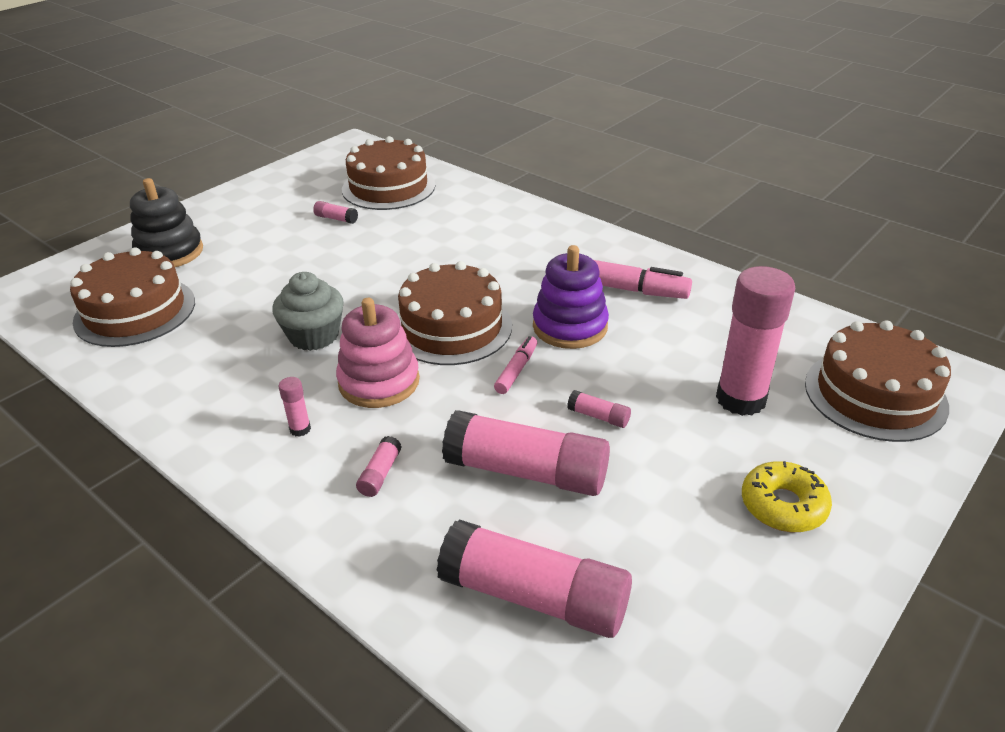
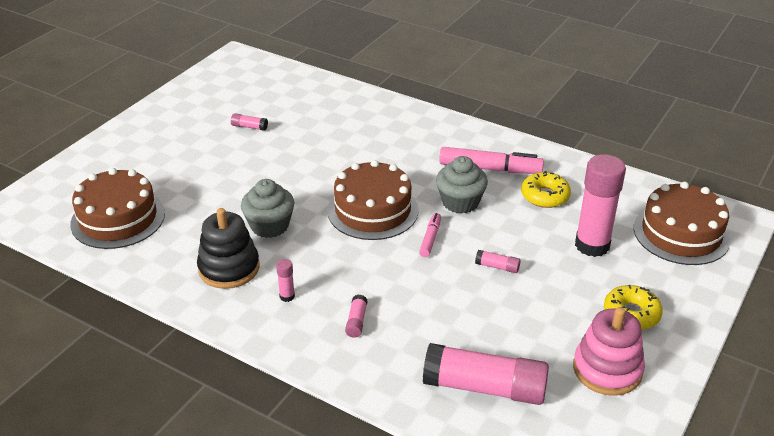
camera: 10 degrees left, 0 degrees up
(170, 252) = (123, 167): black stacking toy -> black stacking toy (229, 268)
(379, 382) = (332, 256): pink stacking toy -> pink stacking toy (607, 369)
(388, 187) = (282, 95): brown cake -> none
(527, 471) = (458, 309): pink glue stick -> none
(570, 326) = (460, 202): purple stacking toy -> grey cupcake
(687, 327) = (545, 196): none -> yellow donut

